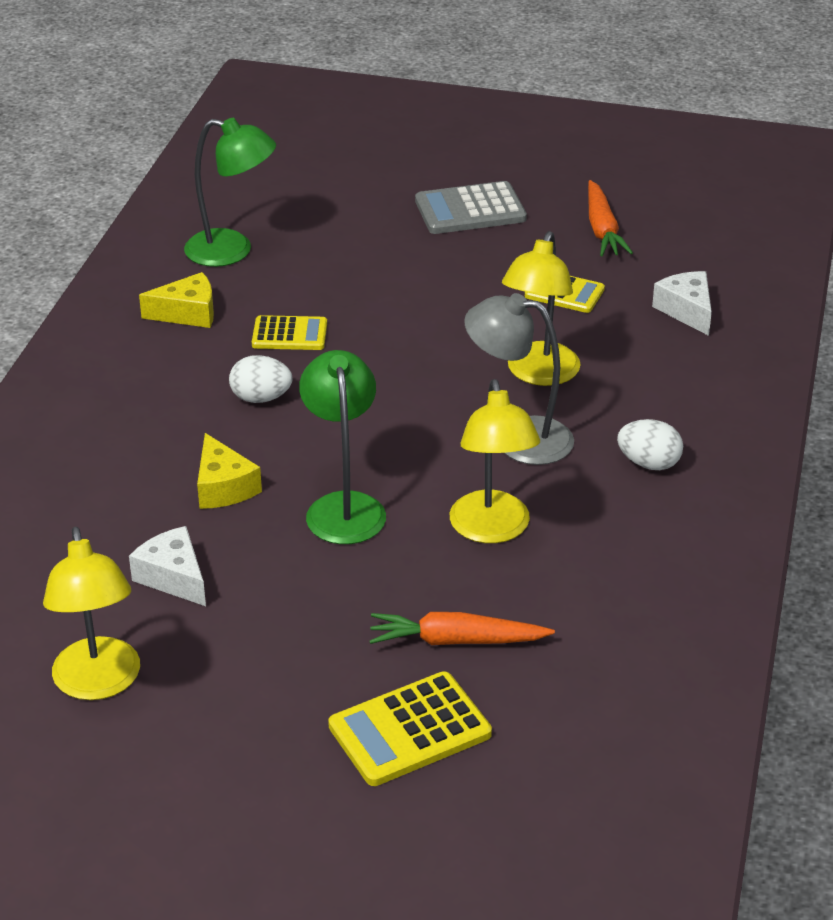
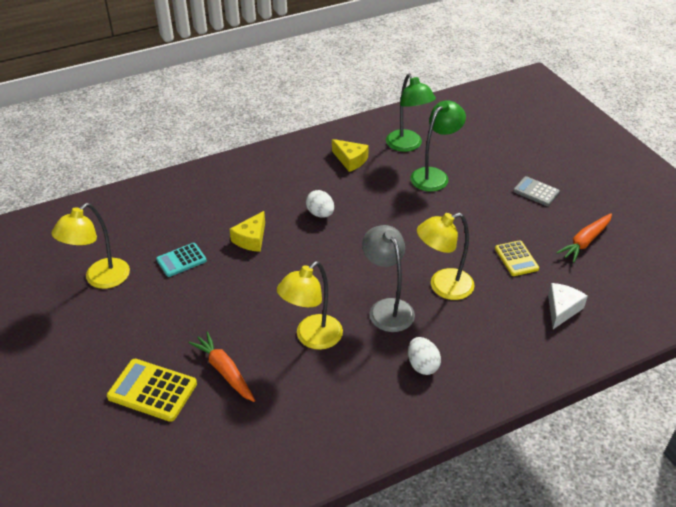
camera: 50 degrees right, 5 degrees up
(173, 577) = (181, 260): white cheese -> turquoise calculator
(289, 334) = (372, 195): yellow calculator -> none
(344, 506) = (277, 281): green lamp -> green lamp (434, 175)
(470, 210) = (536, 192): grey calculator -> grey calculator, size x0.66

